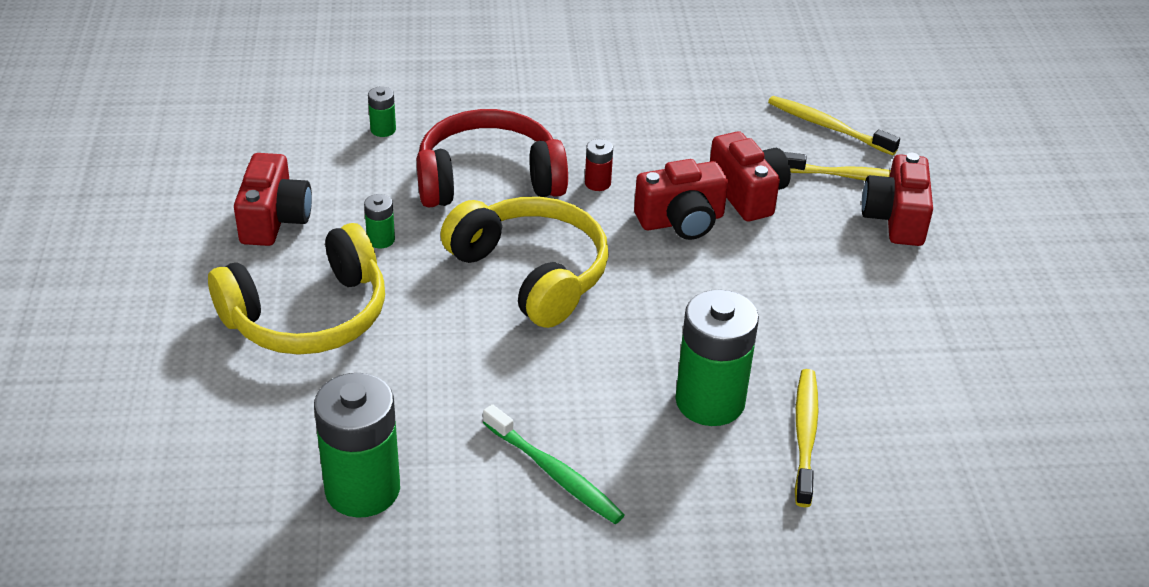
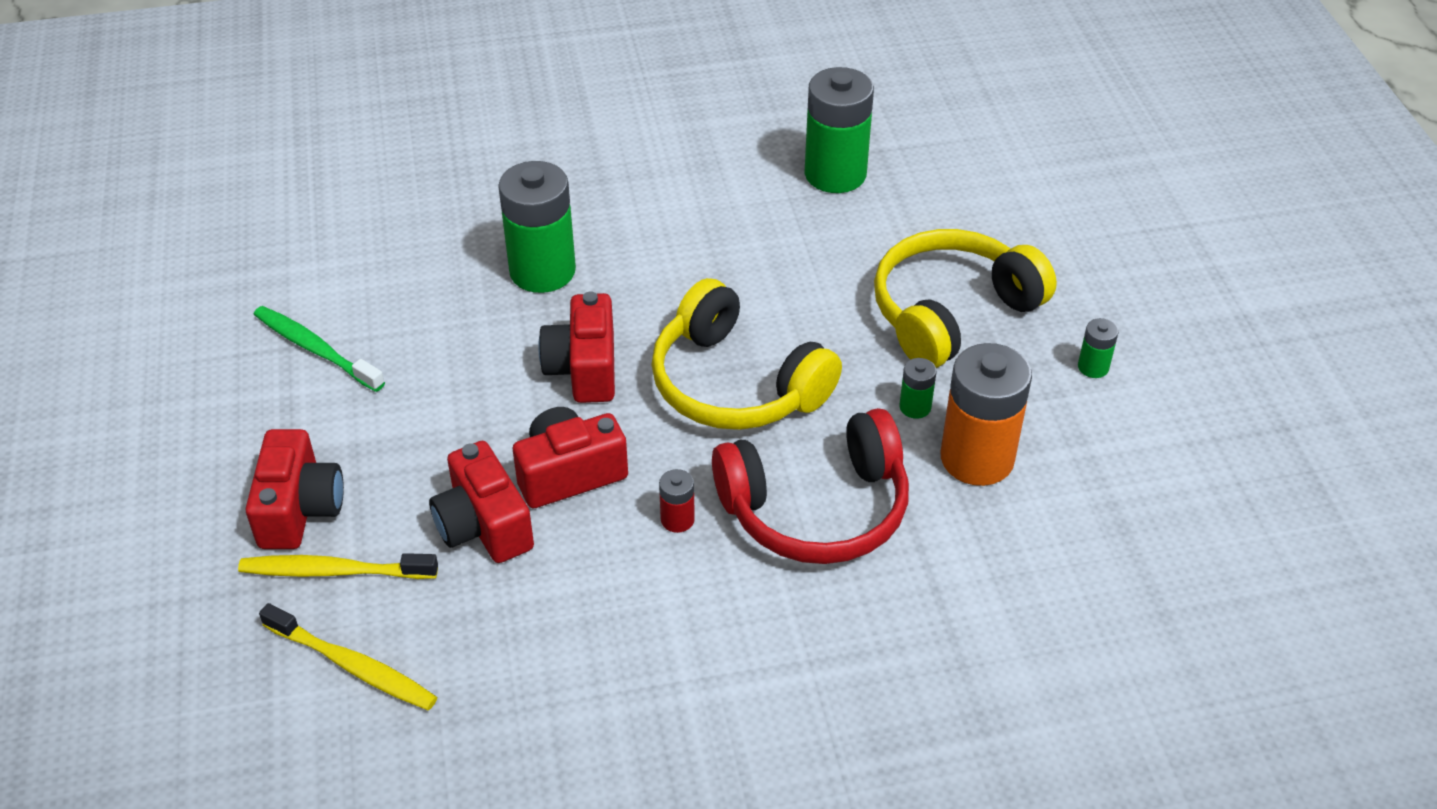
camera: 175 degrees right, 5 degrees up
(274, 219) = (1046, 419): red camera -> red camera (584, 369)
(348, 198) = (977, 458): none -> orange battery
(383, 130) = (981, 576): green battery -> green battery (1093, 367)
(554, 473) = (679, 200): green toothbrush -> green toothbrush (316, 349)
(805, 435) = (456, 251): yellow toothbrush -> none

